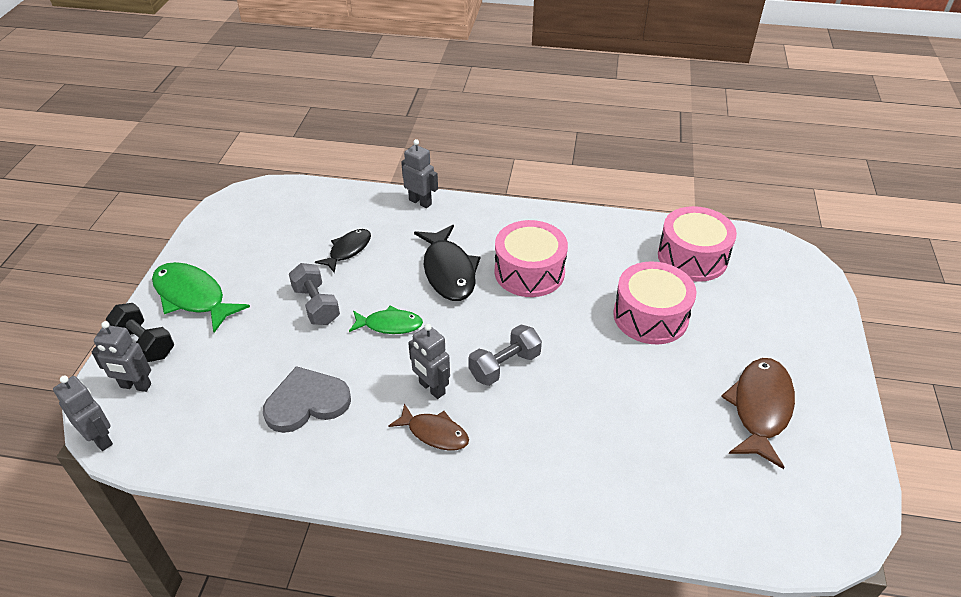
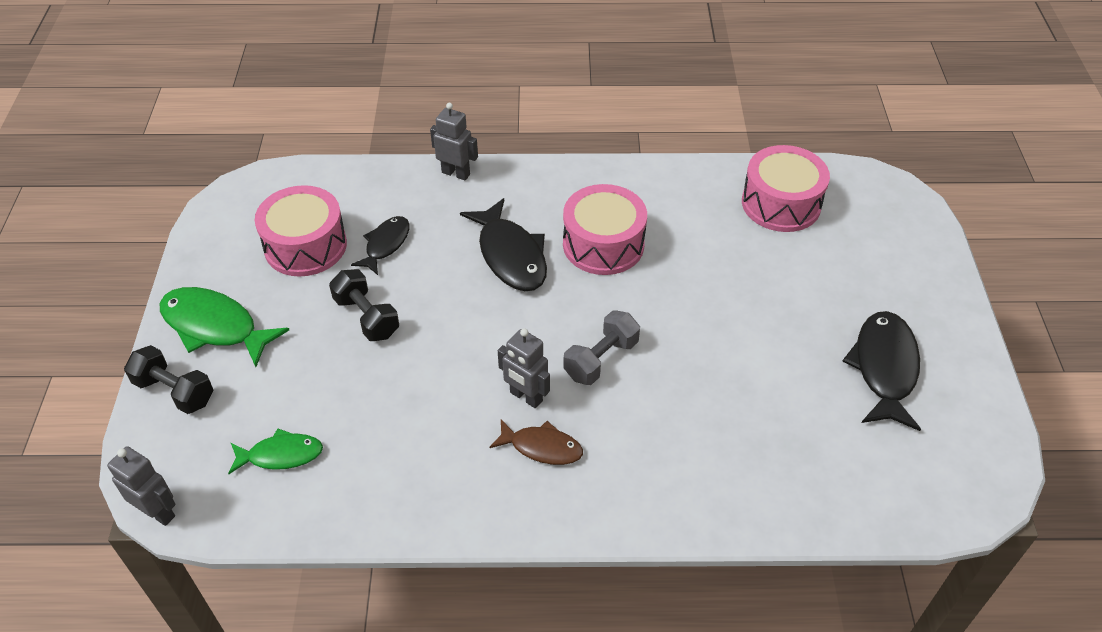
camera: 10 degrees left, 5 degrees up
(135, 386) = (180, 444): grey robot -> none
(306, 402) = (388, 434): grey heart -> none
(316, 305) = (366, 317): grey dumbbell -> black dumbbell
(390, 325) = (459, 329): green fish -> green fish (281, 455)
(650, 316) = (749, 279): pink drum -> pink drum (305, 246)
(760, 408) = (884, 368): brown fish -> black fish

